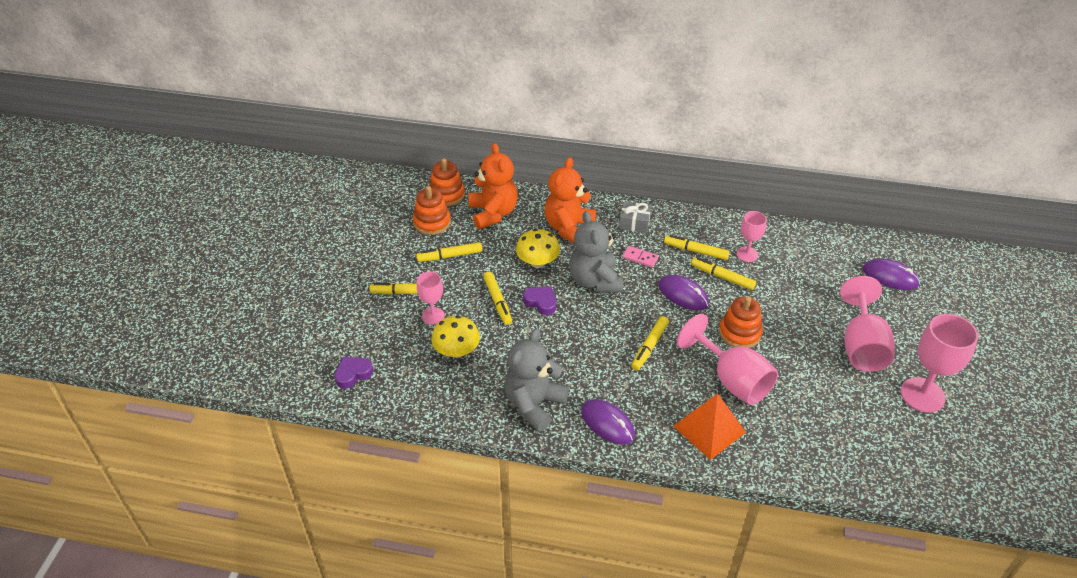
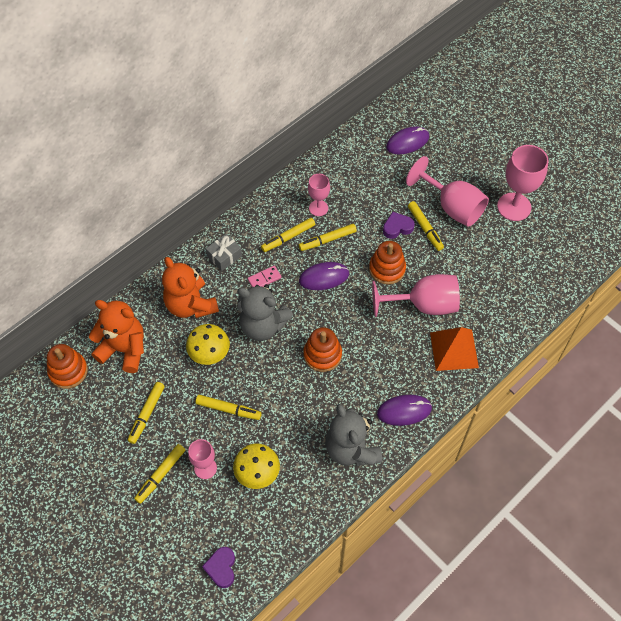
camera: 55 degrees left, 15 degrees up
(432, 222) = (93, 404): orange stacking toy -> orange stacking toy (322, 355)
(541, 302) = (254, 378): purple heart -> purple heart (397, 227)
(649, 346) = (355, 335): yellow marker -> yellow marker (425, 228)

